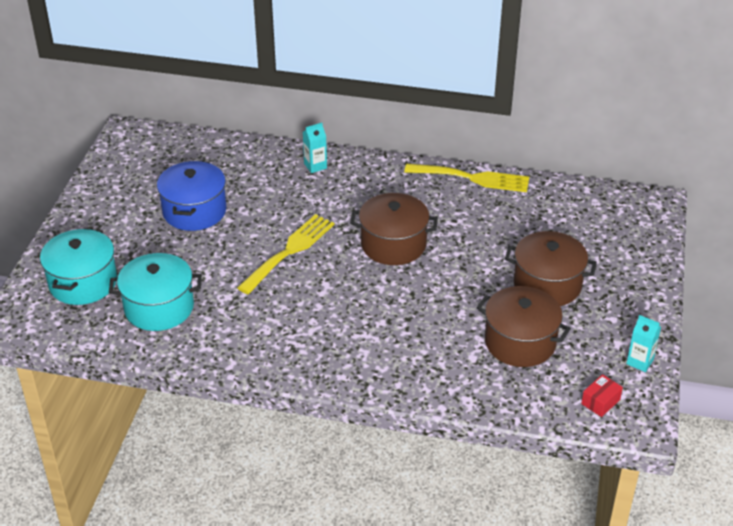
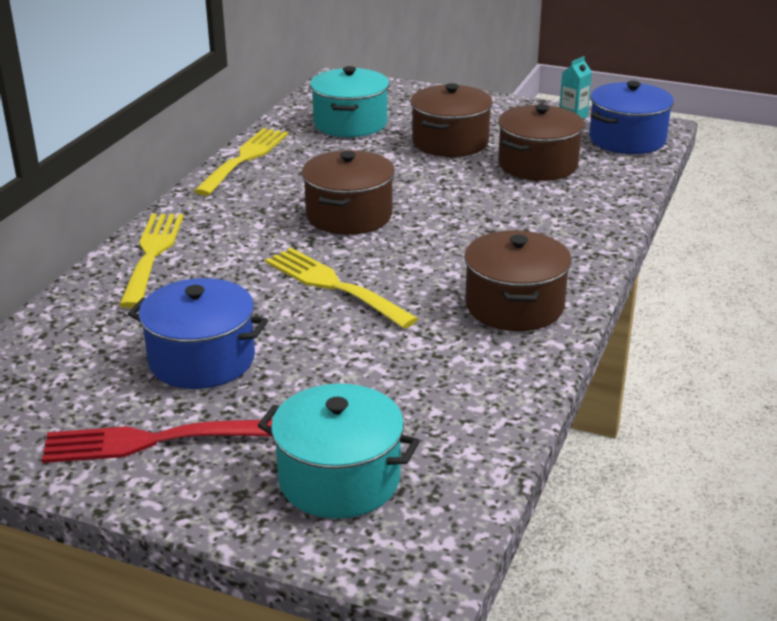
camera: 80 degrees left, 10 degrees down
(115, 209) = (151, 441): none -> red fork
(159, 307) = (424, 400): turquoise pot -> turquoise pot (350, 123)
(277, 341) = (514, 306): none -> brown pot
(315, 166) = (152, 254): turquoise carton -> yellow fork
(600, 402) = (627, 139): red box -> blue pot

